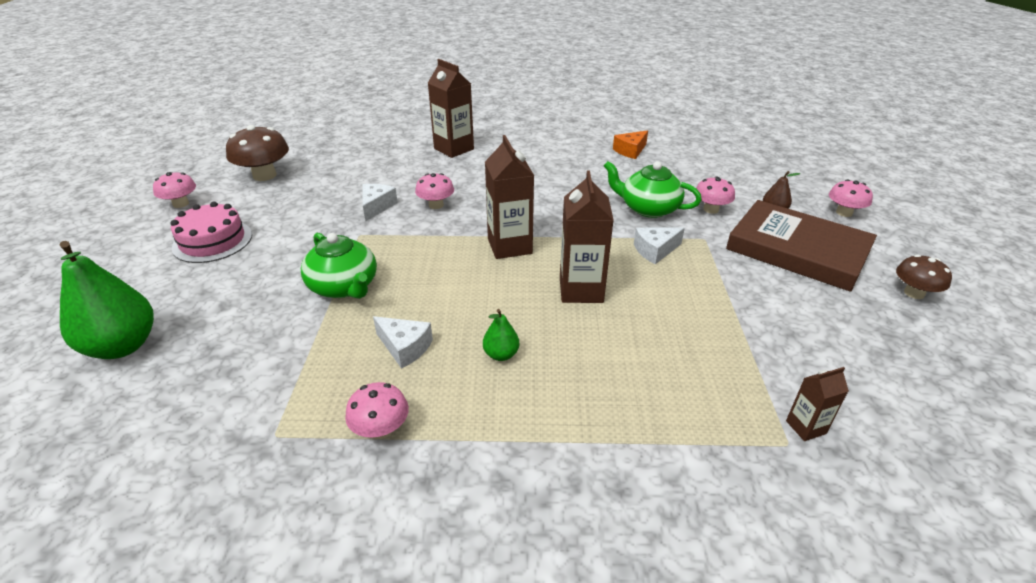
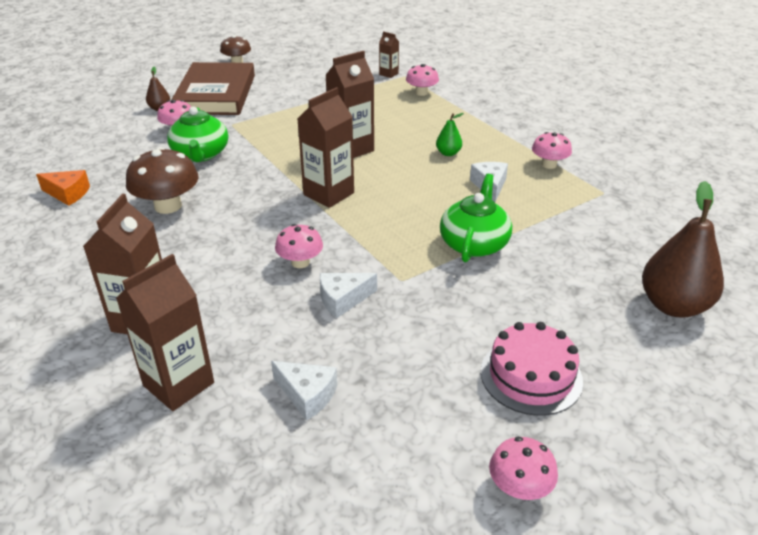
camera: 125 degrees left, 0 degrees up
(122, 346) = (673, 306): green pear -> brown pear
(264, 175) = (370, 462): brown mushroom -> brown mushroom (168, 206)
(390, 148) = (178, 384): none -> brown carton
(655, 250) = (268, 137): white cheese -> white cheese (307, 395)
(844, 213) = (141, 87): pink mushroom -> pink mushroom (421, 93)

